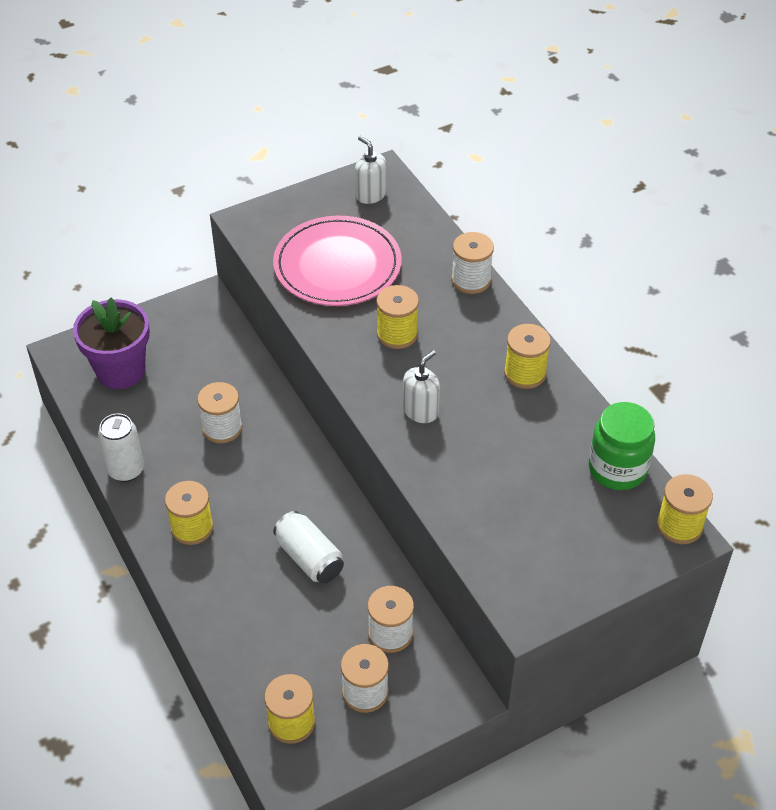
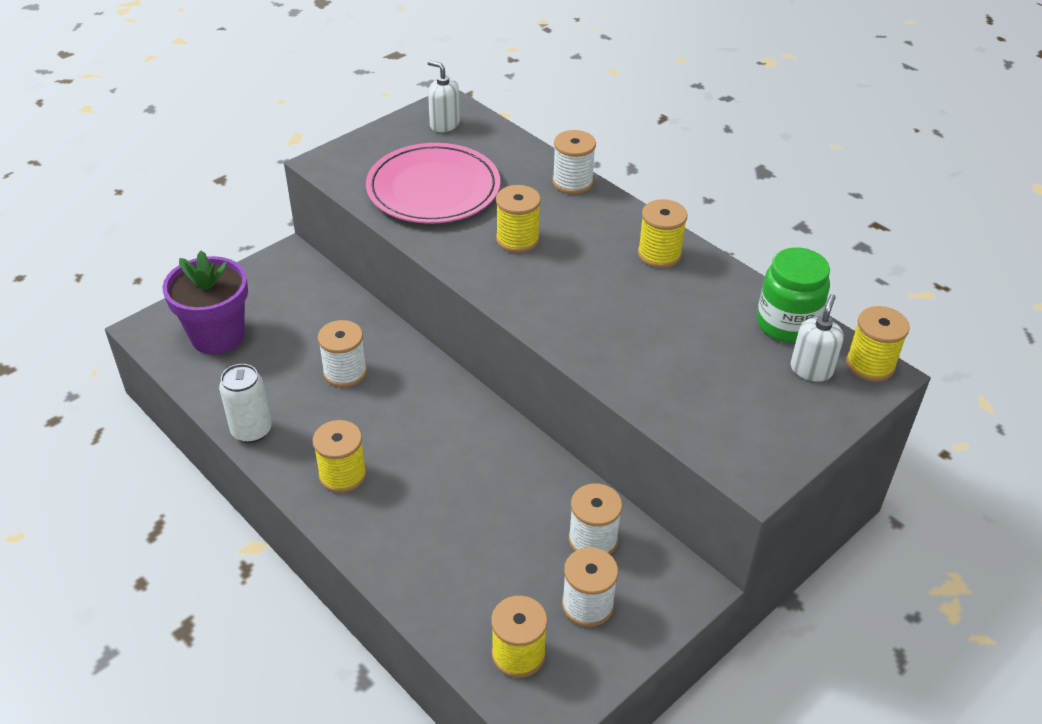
camera: 15 degrees left, 5 degrees down
(309, 558) = (480, 481): white can -> none
(420, 411) = (568, 304): white soap dispenser -> white soap dispenser (811, 369)

